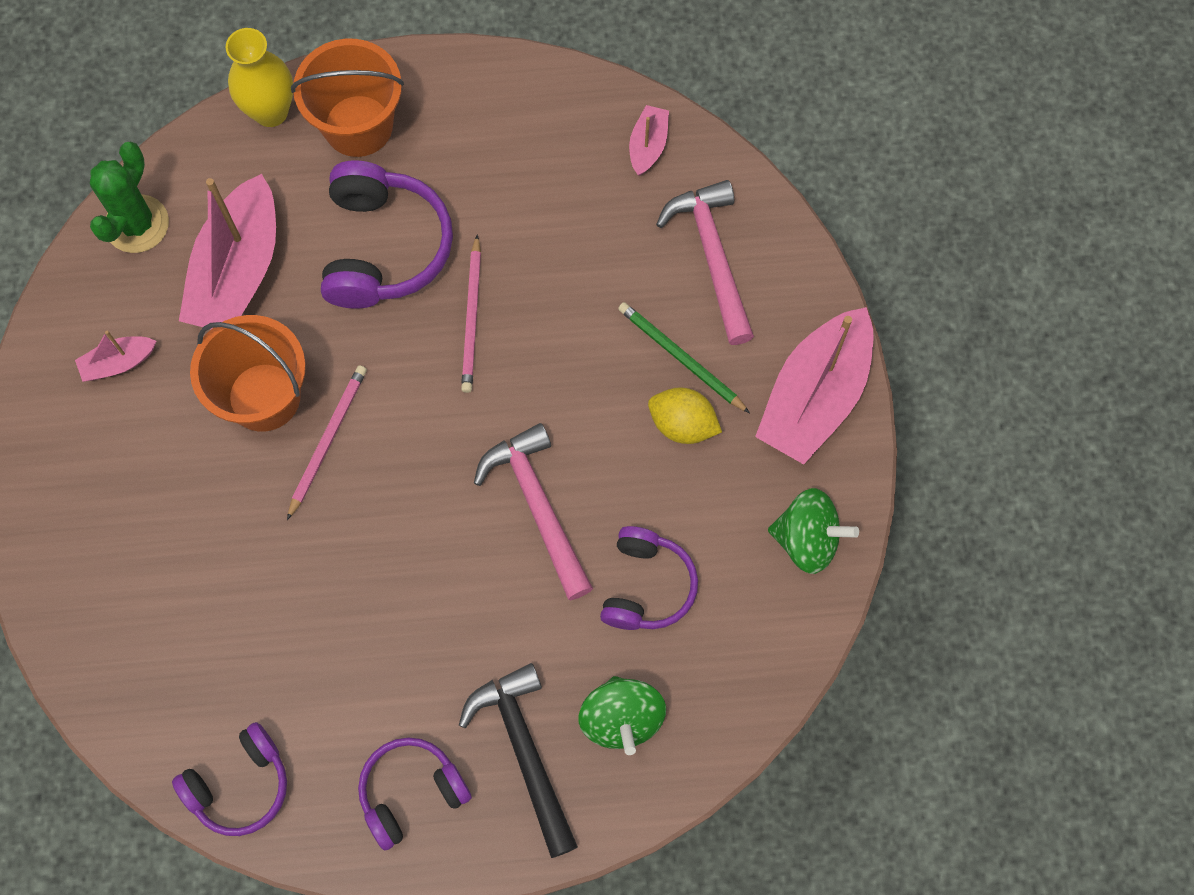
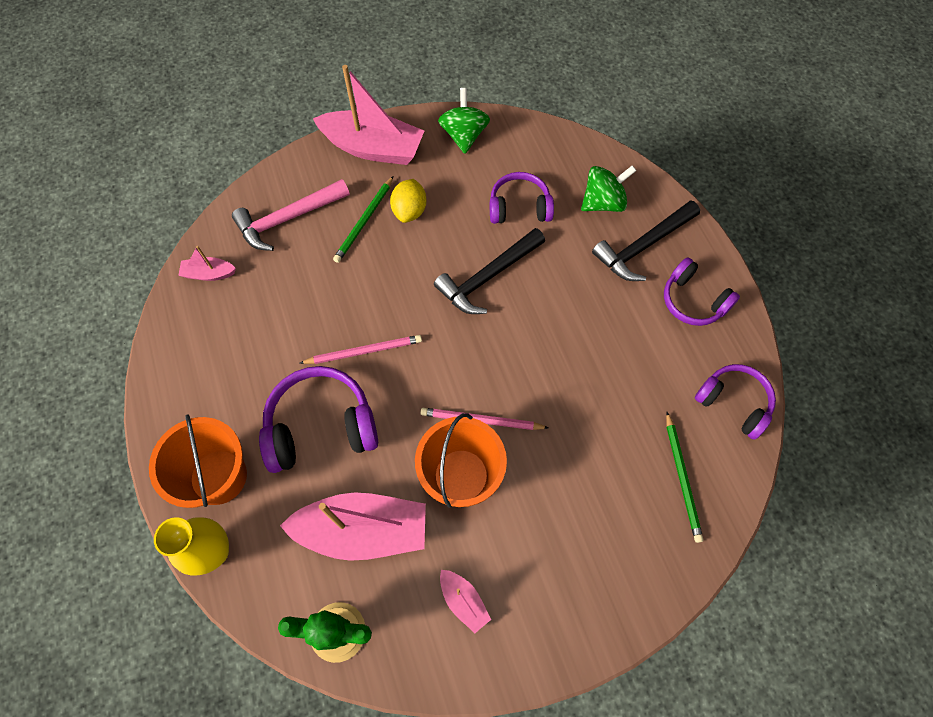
camera: 105 degrees left, 5 degrees down
(164, 671) = (682, 478): none -> green pencil
(538, 507) = (488, 277): pink hammer -> black hammer

